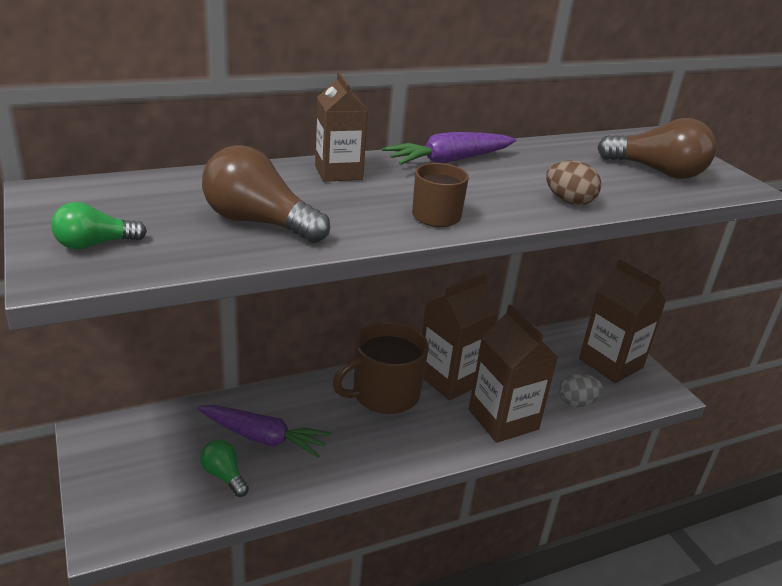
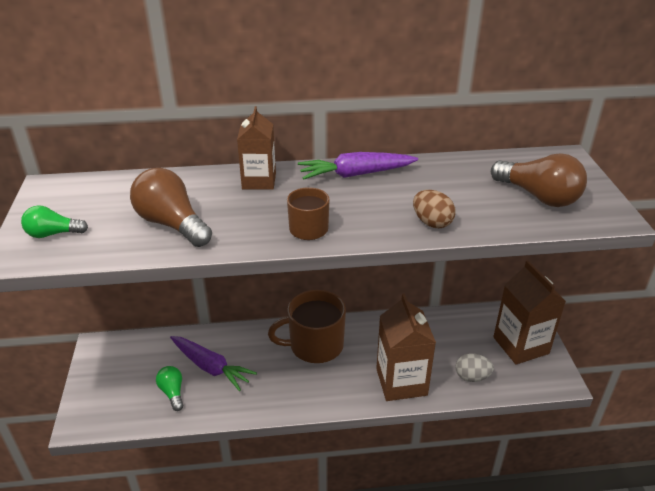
camera: 20 degrees right, 5 degrees up
(450, 378) = (373, 340): brown carton -> none

